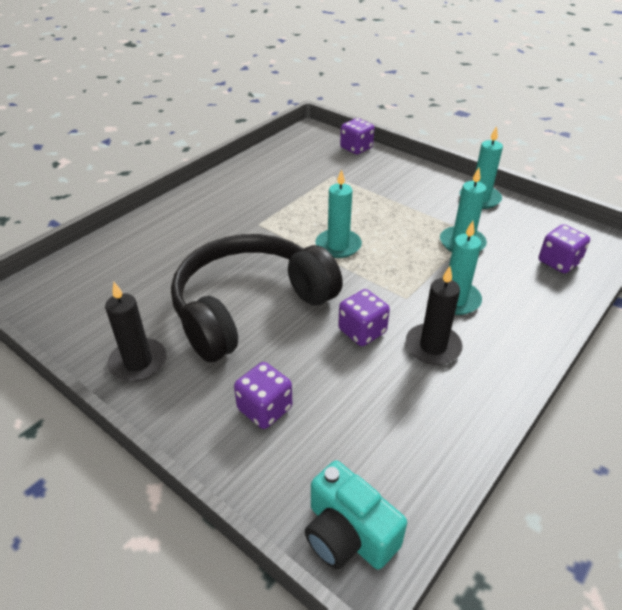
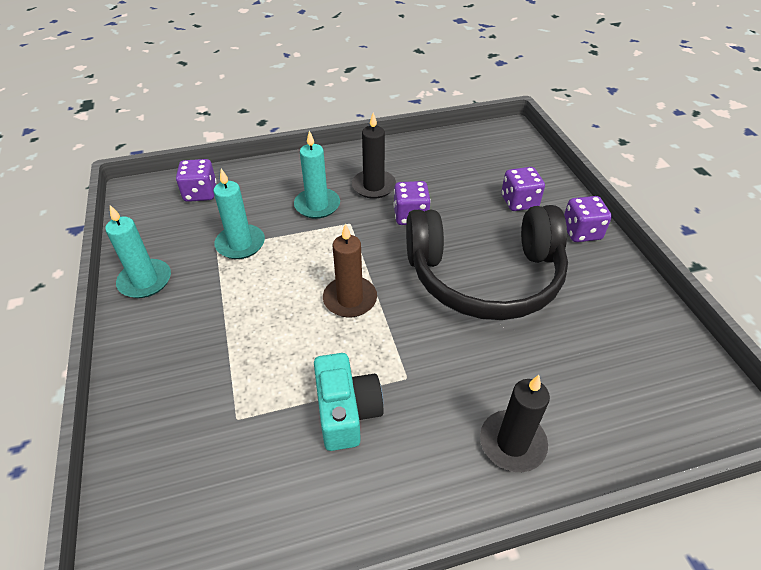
camera: 145 degrees left, 5 degrees up
(138, 362) = (604, 272): black candle -> black candle (512, 443)
(338, 245) = (350, 299): turquoise candle -> brown candle
(348, 533) = (509, 139): turquoise camera -> turquoise camera (346, 411)
(356, 148) = (131, 468): purple dice -> purple dice (581, 232)

